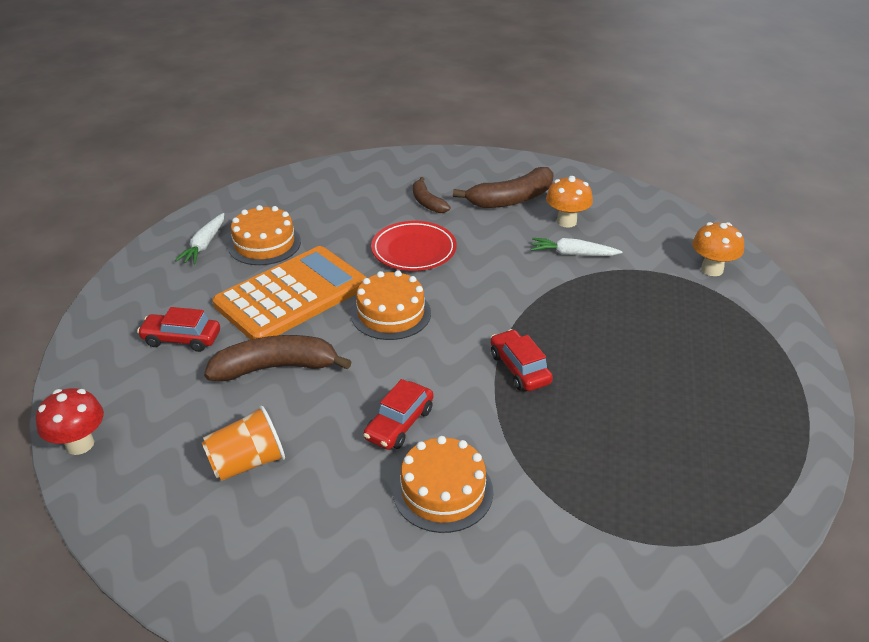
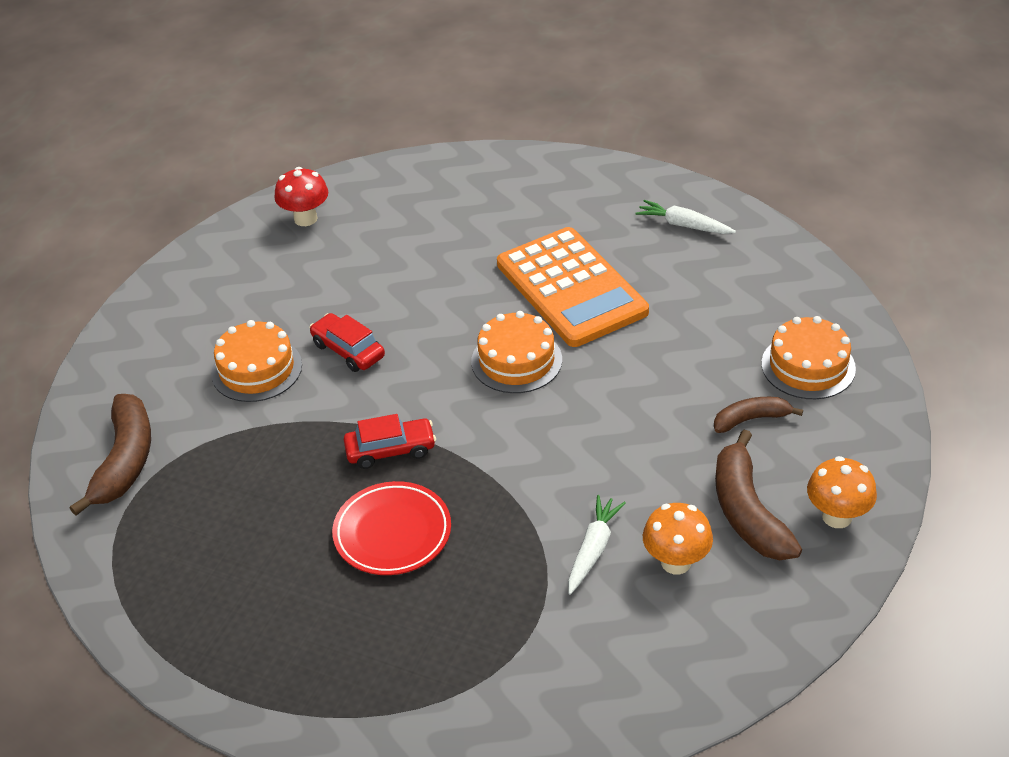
camera: 105 degrees right, 5 degrees up
(80, 444) = (402, 169): red mushroom -> red mushroom (305, 219)
(181, 339) = (520, 215): red car -> none
(247, 462) = (342, 256): orange cup -> none
(264, 244) = (677, 269): orange cake -> orange cake (808, 366)
(276, 367) = (457, 274): brown banana -> brown banana (125, 461)
(414, 250) = (636, 393): red plate -> red plate (392, 533)
(712, 269) = (517, 702): orange mushroom -> orange mushroom (837, 516)

